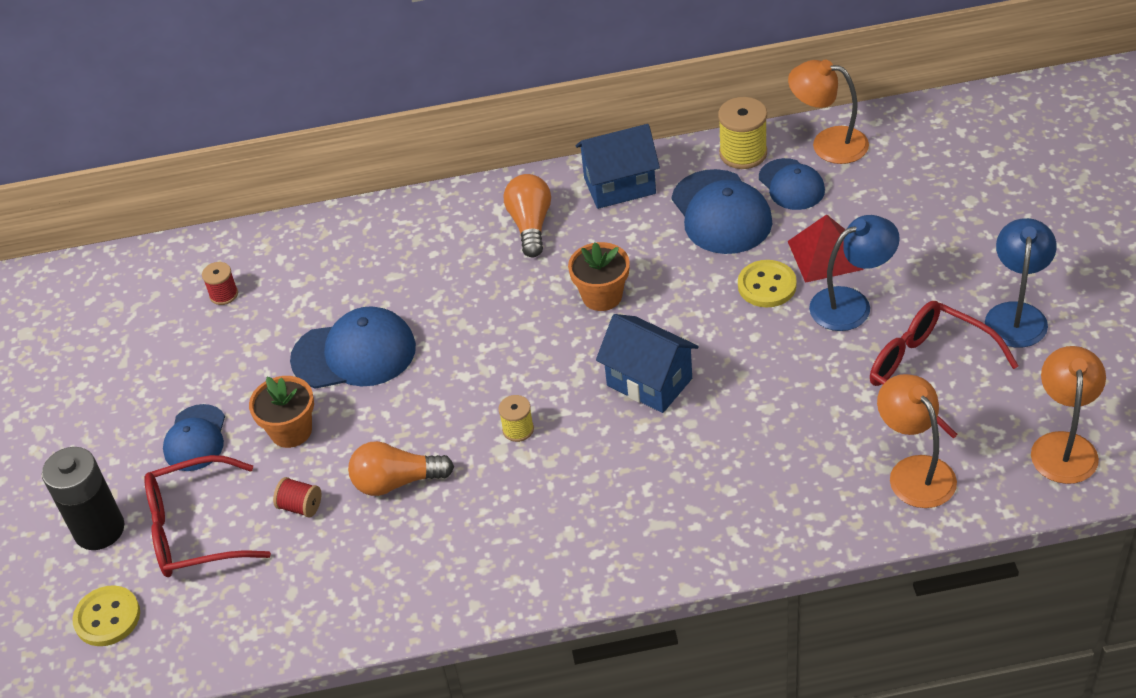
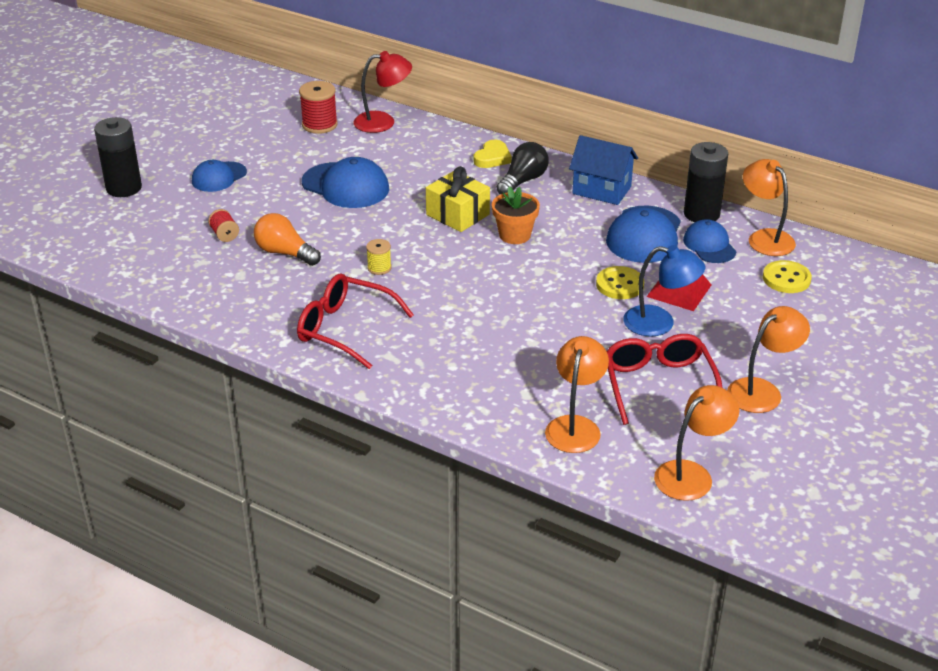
camera: 35 degrees right, 10 degrees down
(107, 617) = (76, 225): yellow button -> yellow button (786, 279)
(194, 530) = (163, 214): red glasses -> red glasses (344, 329)
(224, 294) = (319, 125): red spool -> red spool, size x1.71
(291, 245) = (383, 122): none -> red lamp
(291, 431) = (267, 200): orange flower pot -> none
(465, 216) = (492, 158): none -> yellow heart
(516, 310) = (457, 214): none -> yellow gift
(530, 225) = (523, 181): orange light bulb -> black light bulb
(649, 382) = (482, 289): blue house -> none
(743, 153) = (701, 214): yellow spool -> black battery
(791, 185) = (709, 245): blue cap -> blue cap turned 150 degrees clockwise
(1016, 314) = (762, 391): blue lamp -> orange lamp

